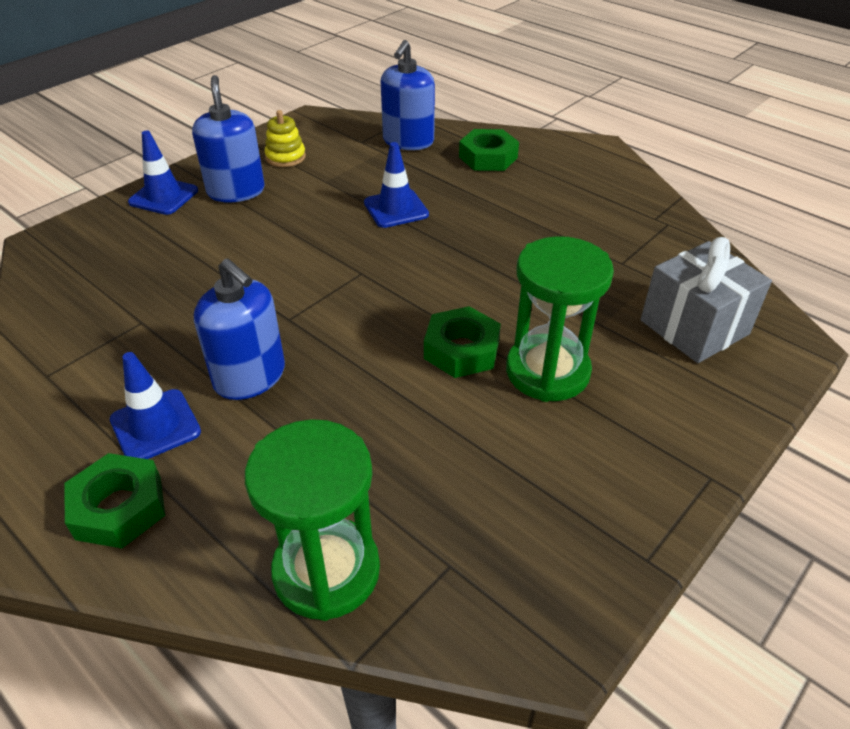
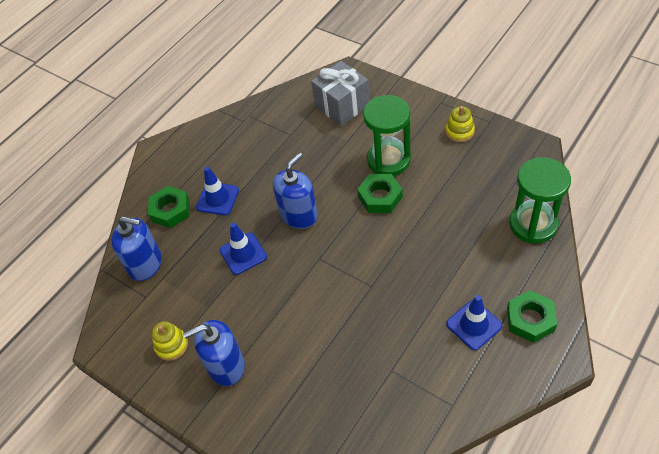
camera: 90 degrees left, 10 degrees up
(163, 196) = (237, 419): blue traffic cone -> blue traffic cone (217, 199)
(250, 377) = (425, 291): blue soap dispenser -> blue soap dispenser (299, 215)
(616, 494) = (459, 131): none -> yellow stacking toy

